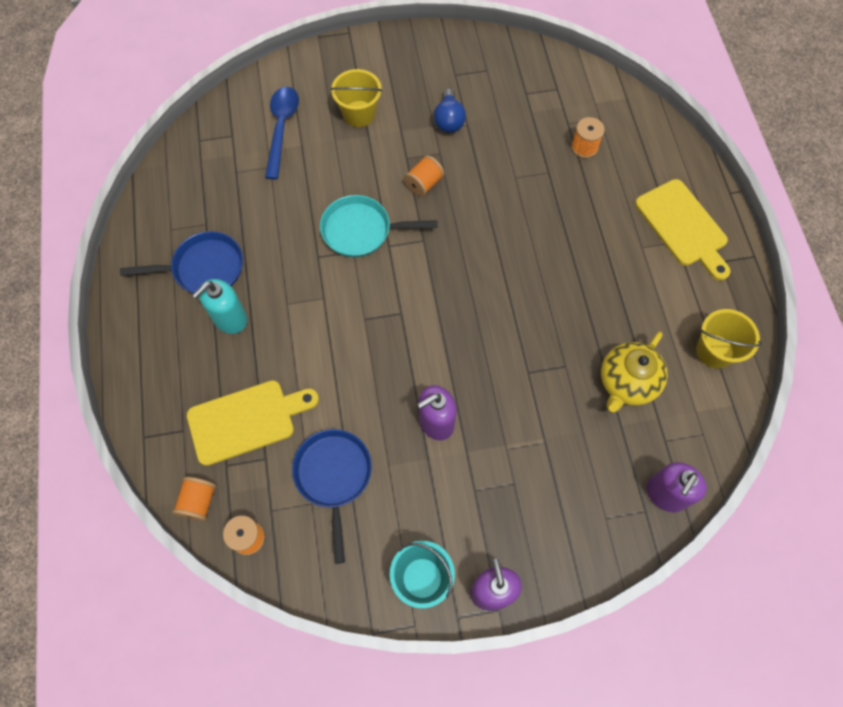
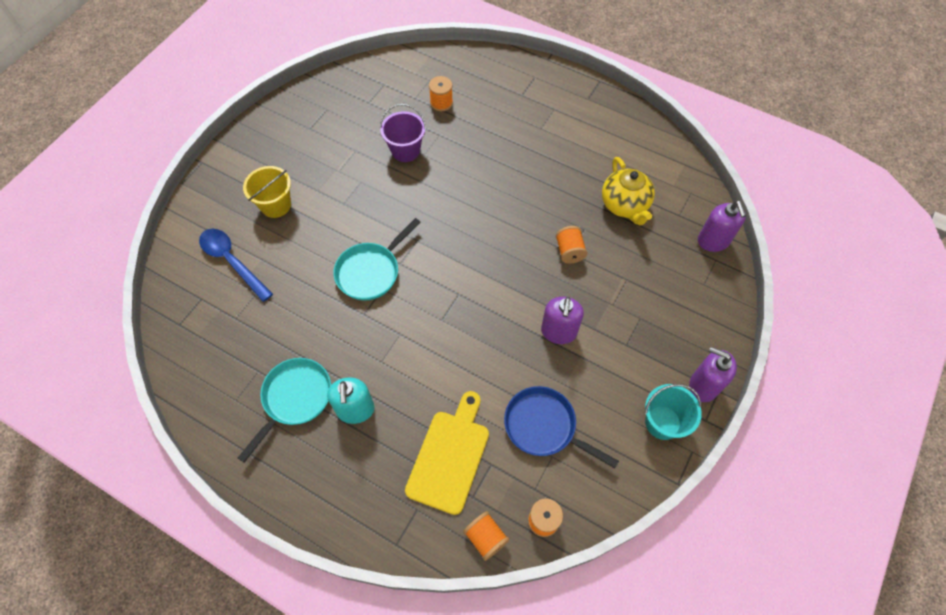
camera: 50 degrees left, 5 degrees down
(204, 268) = (295, 399): blue pan -> turquoise pan
(424, 184) = (374, 208): orange spool -> orange spool (569, 251)
(449, 120) = (341, 158): blue light bulb -> none
(505, 160) = (405, 150): none -> purple bucket
(683, 227) = (547, 98): yellow cutting board -> none
(714, 351) = (643, 146): yellow bucket -> none

